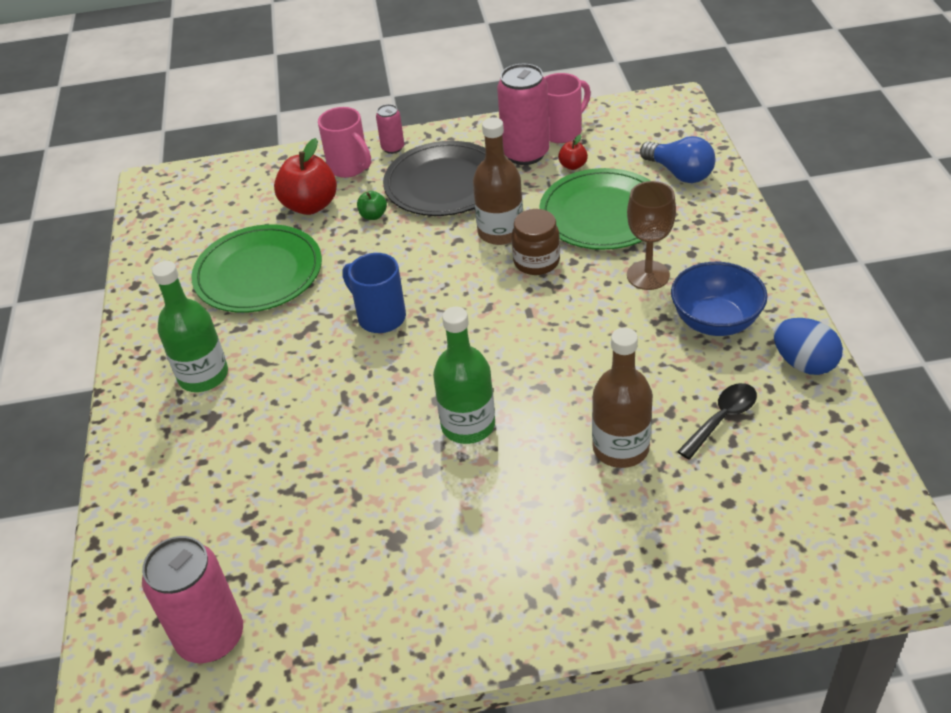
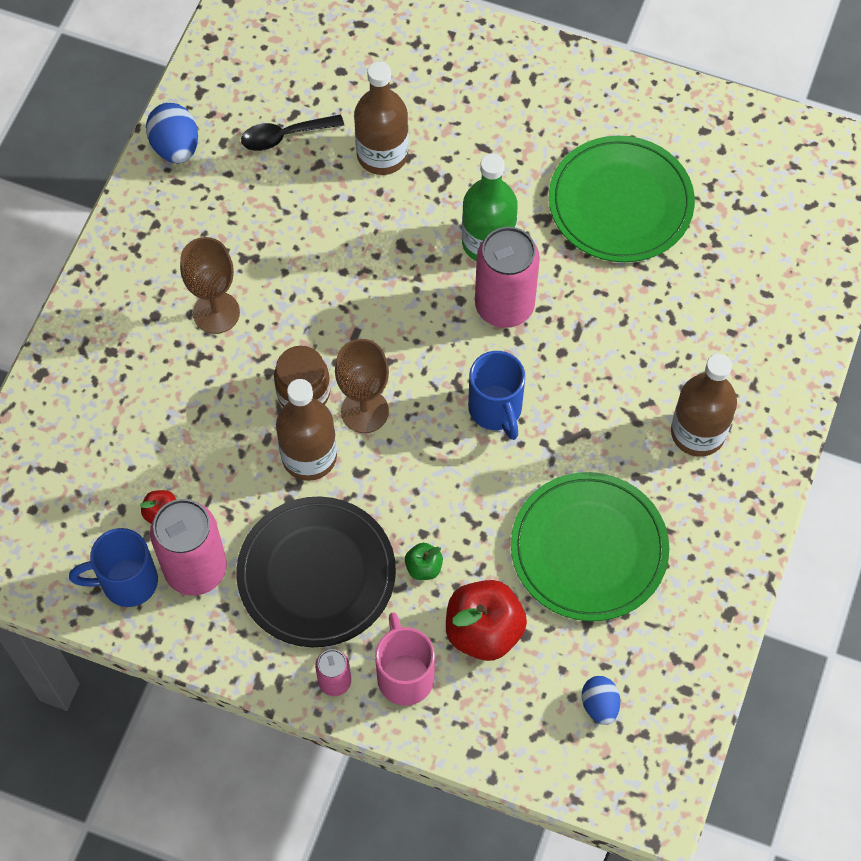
camera: 155 degrees left, 20 degrees up
(203, 376) = (698, 433): green bottle -> brown bottle
(210, 206) = (599, 705): none -> blue egg
(210, 637) = (776, 170): pink can -> pink can (504, 305)
(481, 272) = (364, 411): none -> brown goblet
(562, 131) = (127, 582): pink mug -> blue mug
(603, 214) = (191, 419): green plate -> green plate (620, 203)
(679, 173) = (67, 430): blue light bulb -> none
(715, 321) = (205, 227): blue bowl -> none

